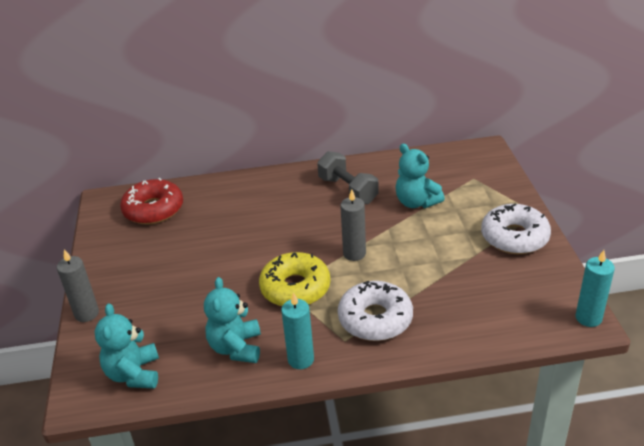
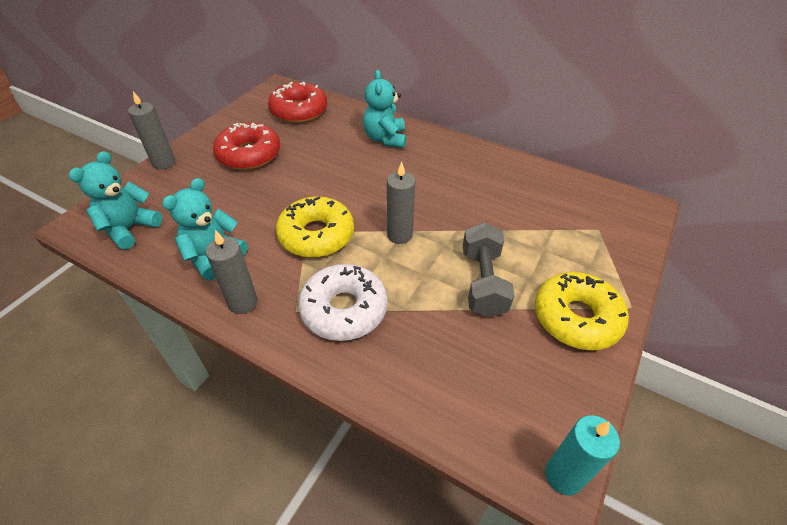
camera: 35 degrees right, 10 degrees up
(158, 265) = (249, 155): none -> red donut
(301, 359) = (243, 302): turquoise candle -> grey candle
(348, 190) = (461, 175): grey dumbbell -> grey dumbbell (483, 282)
(416, 202) = (512, 220): turquoise teddy bear -> turquoise teddy bear (385, 139)
(514, 237) = (576, 318): white donut -> yellow donut

